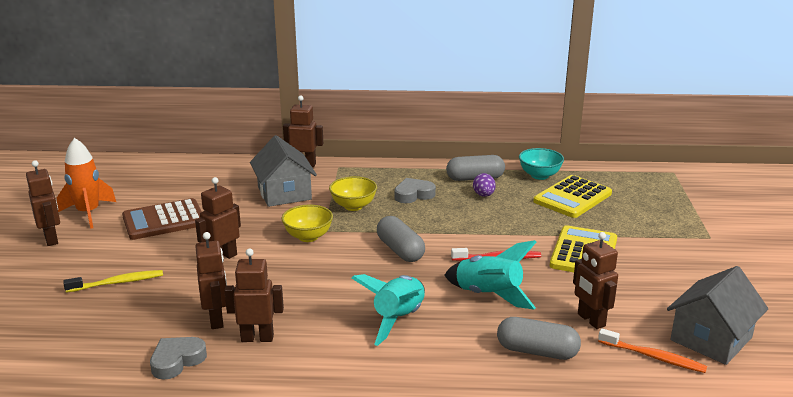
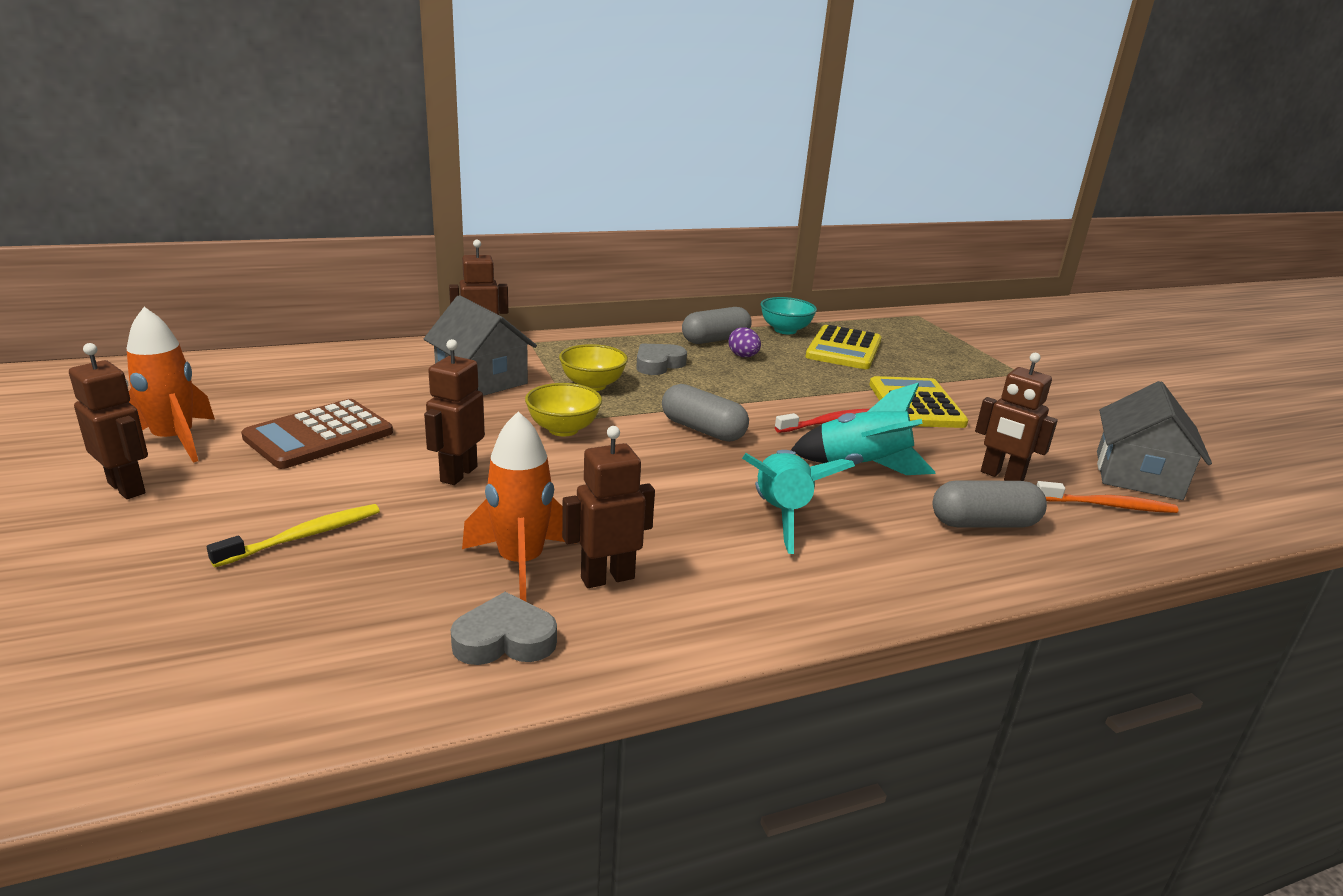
camera: 25 degrees left, 0 degrees up
(177, 361) = (505, 639): grey heart -> grey heart turned 60 degrees clockwise
(217, 320) = (521, 563): brown robot -> orange rocket

